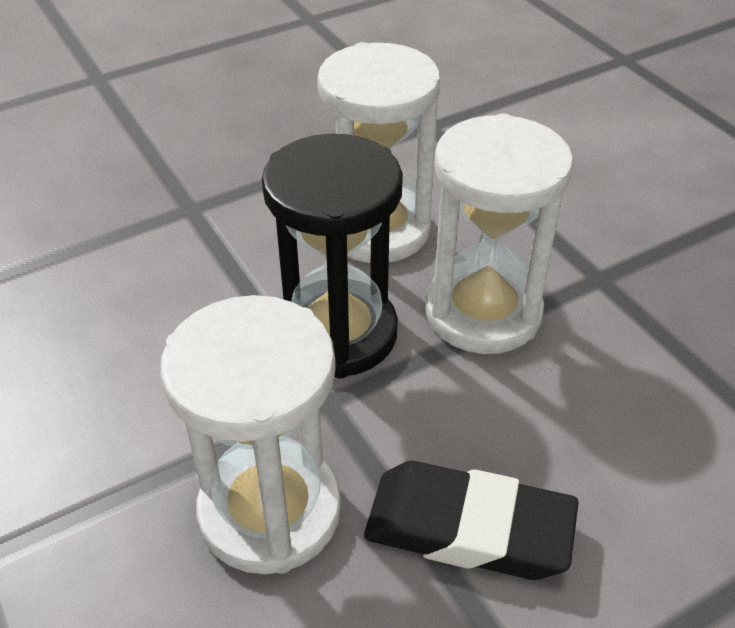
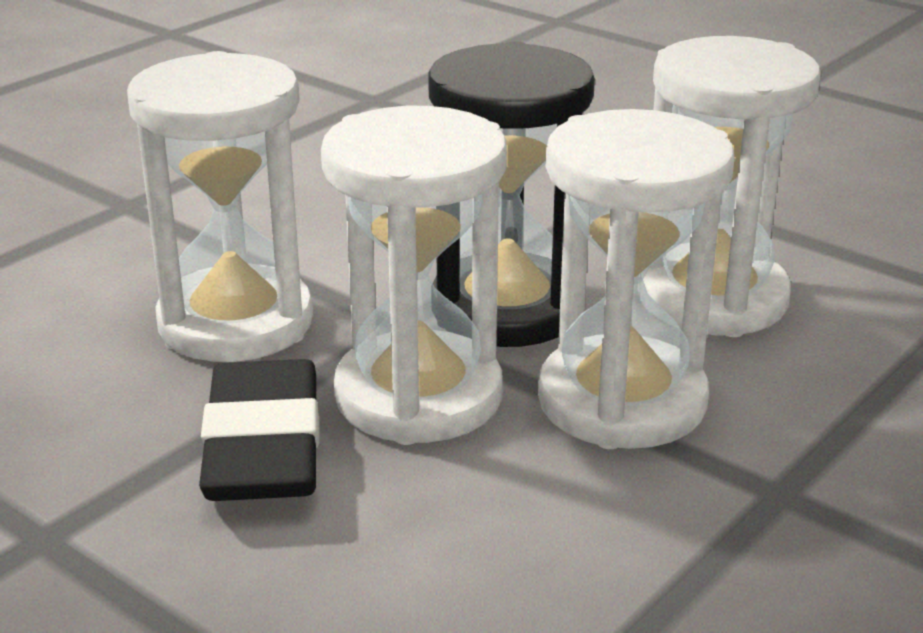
camera: 70 degrees right, 15 degrees down
(435, 416) = (418, 396): none -> white hourglass

